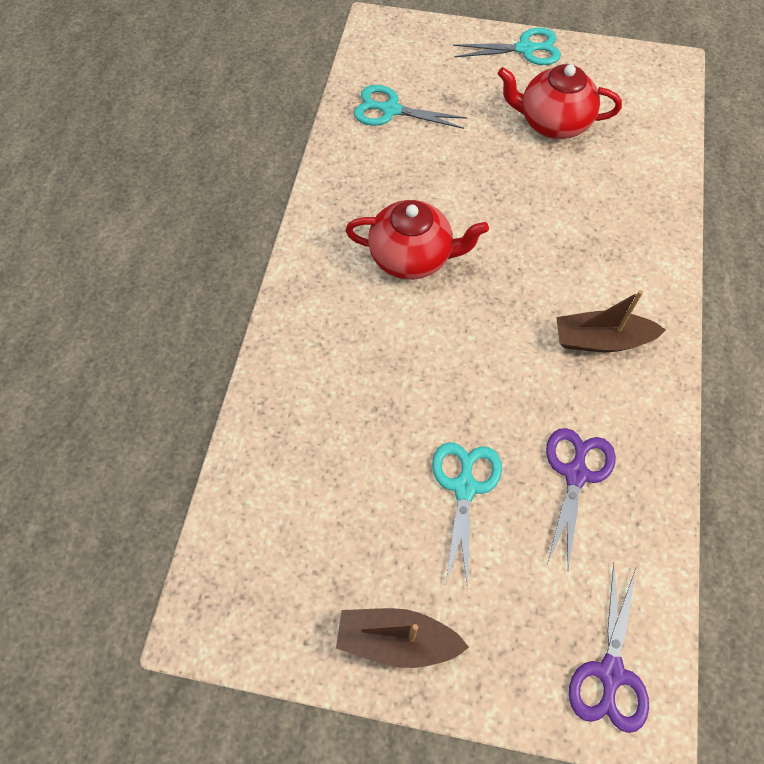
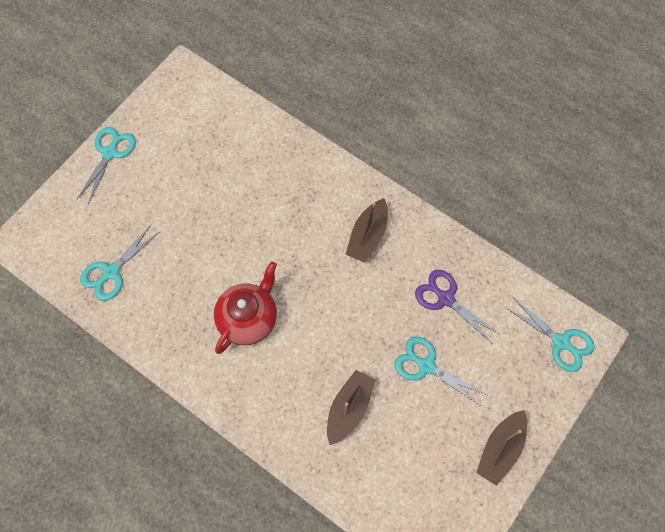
camera: 65 degrees left, 5 degrees up
(357, 414) = (349, 409): none -> brown boat
(552, 123) = (187, 172): red teapot -> none
(610, 673) = (561, 342): purple scissors -> turquoise scissors

